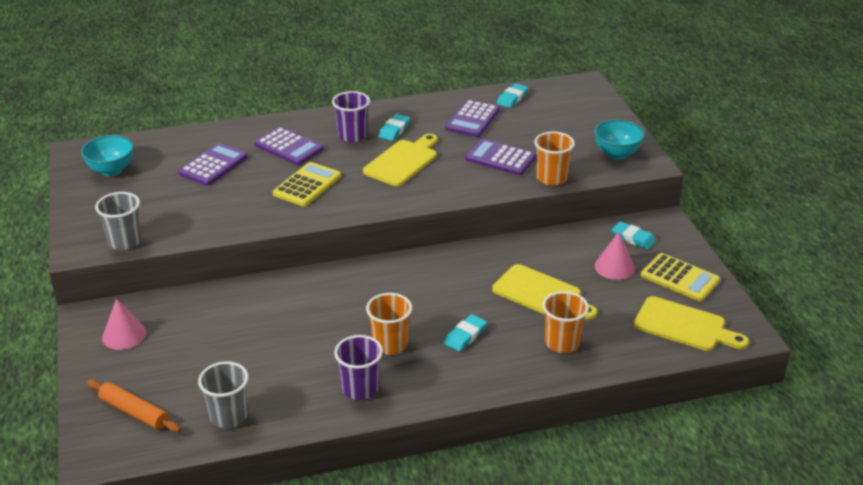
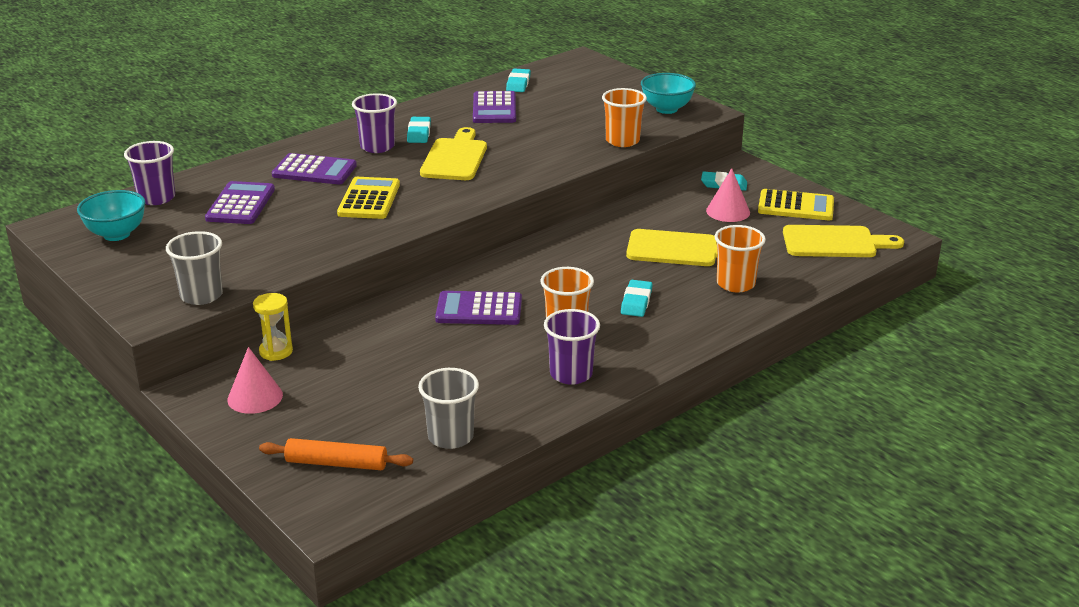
camera: 25 degrees left, 5 degrees down
(162, 144) = (156, 198): none -> purple cup
(167, 299) = (276, 351): none -> yellow hourglass
(500, 158) = (555, 135): purple calculator -> purple calculator (479, 309)

